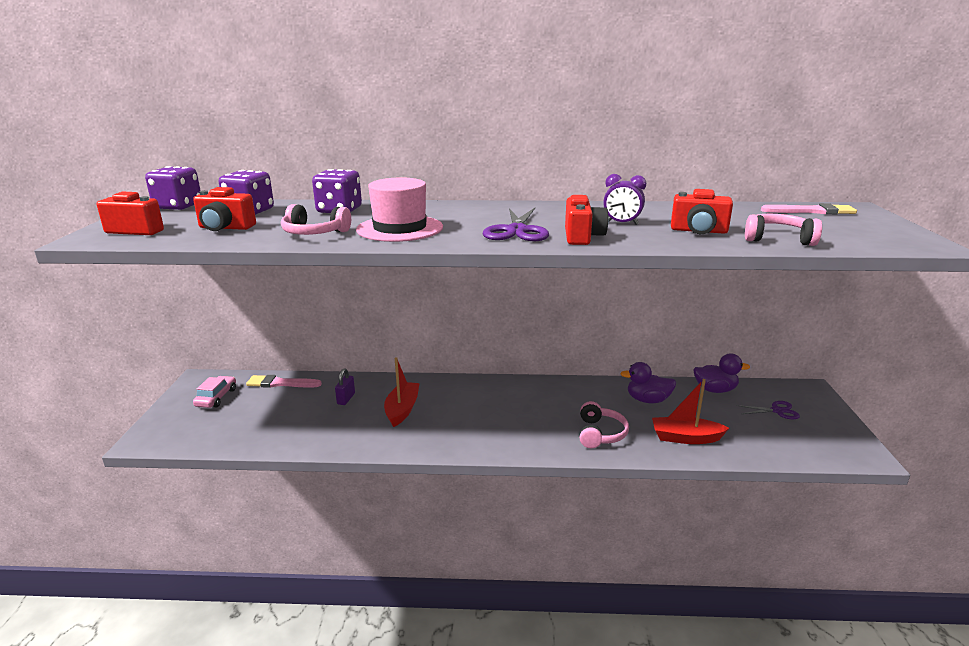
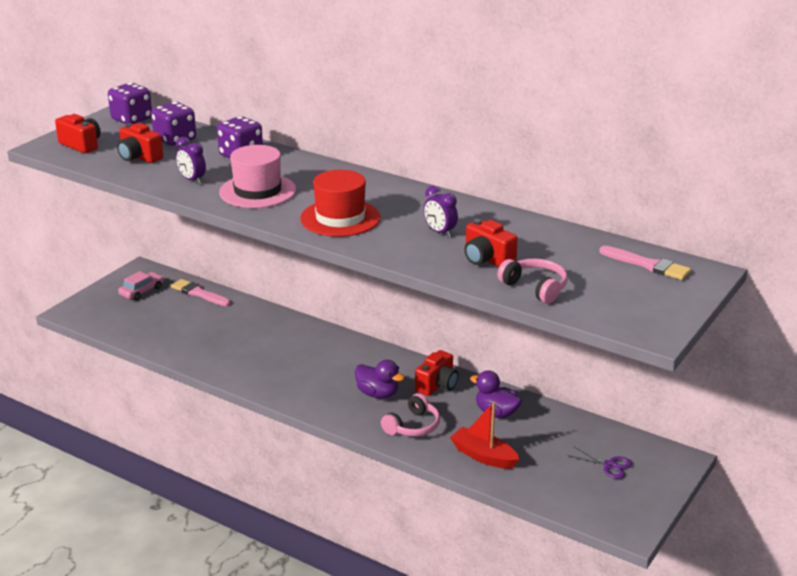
camera: 30 degrees right, 5 degrees up
(314, 233) = (192, 180): pink headphones -> purple clock
(346, 399) = (237, 324): purple padlock -> none
(402, 409) = (272, 349): red boat -> none
(516, 231) = (340, 218): purple scissors -> red hat
(582, 237) = (379, 239): red camera -> red camera (437, 385)
(715, 390) = (577, 426): purple duck -> purple duck (378, 394)

